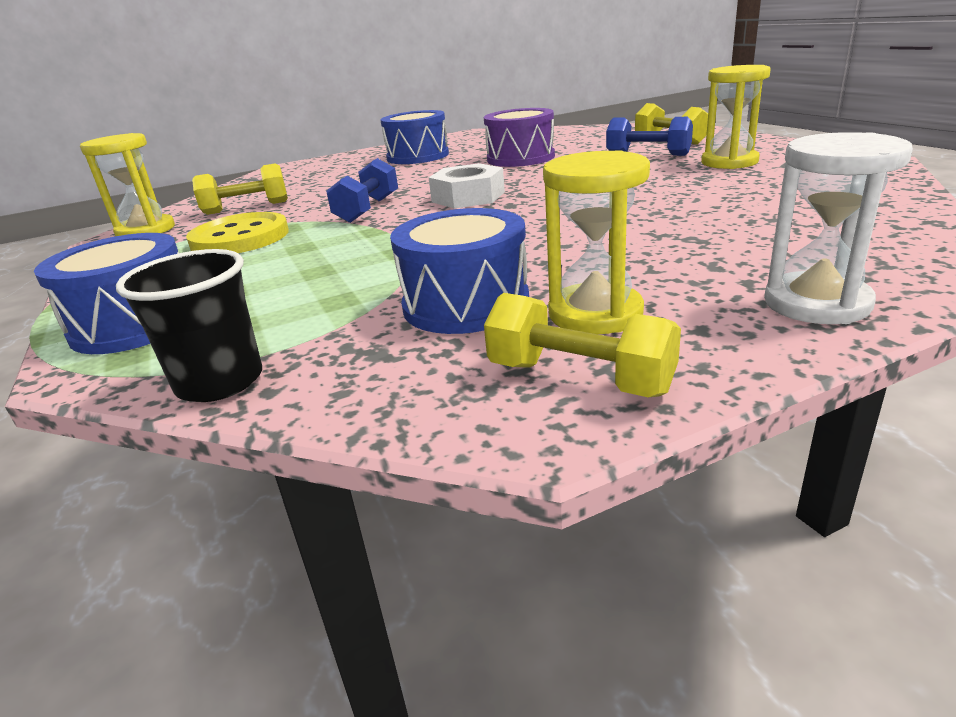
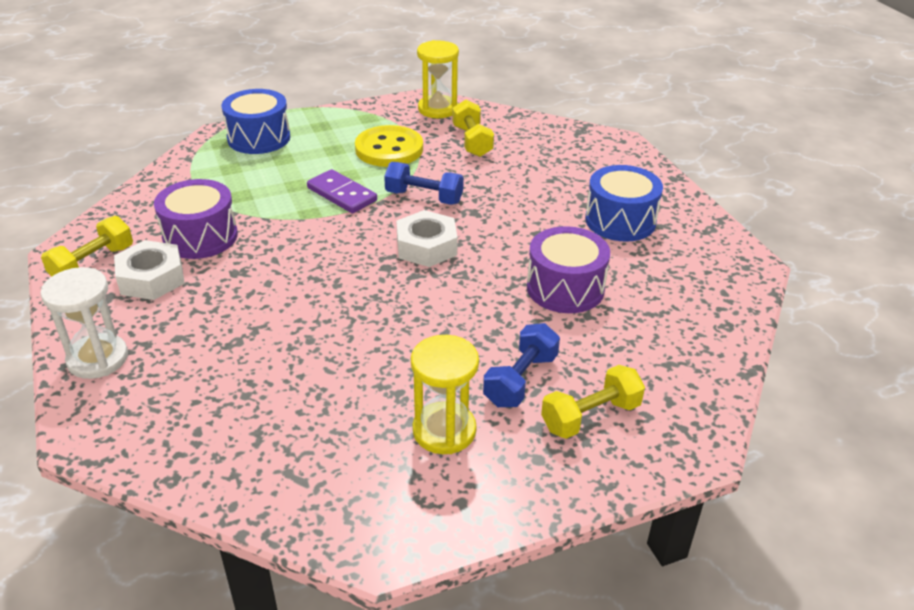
camera: 90 degrees right, 10 degrees up
(220, 382) = (172, 171): black cup -> none
(352, 243) = (342, 194): none -> purple domino
(466, 304) = (200, 237): blue drum -> purple drum
(595, 313) = (151, 278): yellow hourglass -> white nut

